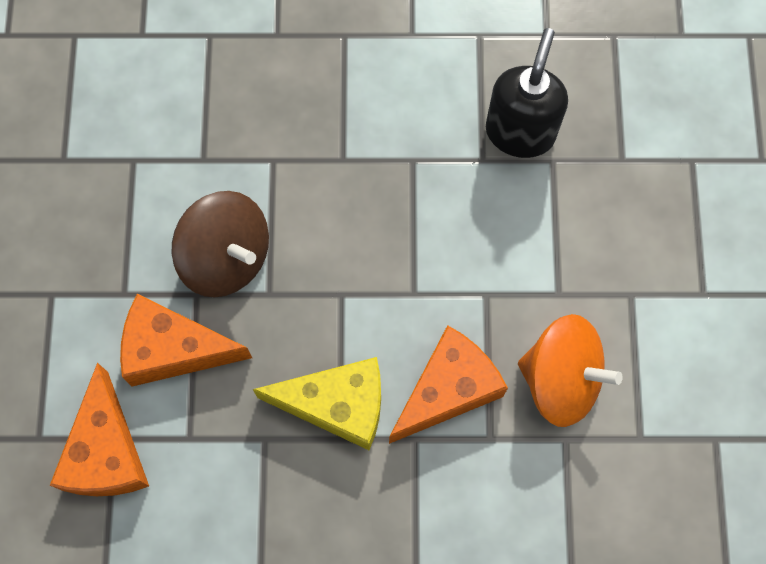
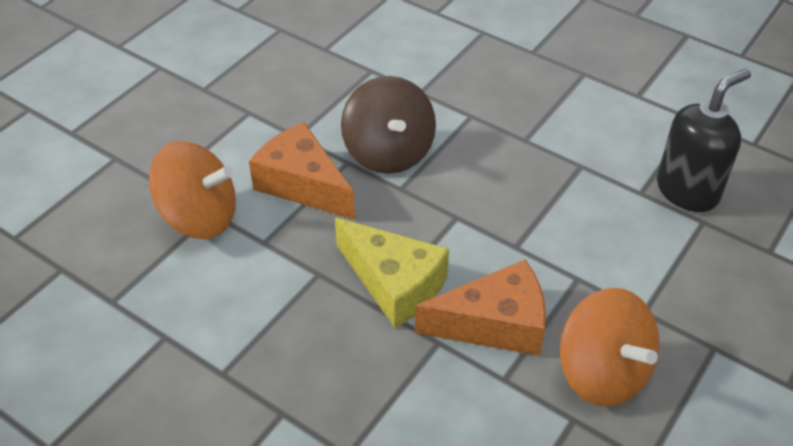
camera: 35 degrees right, 25 degrees down
(106, 451) = (199, 217): orange cheese -> orange spinning top

